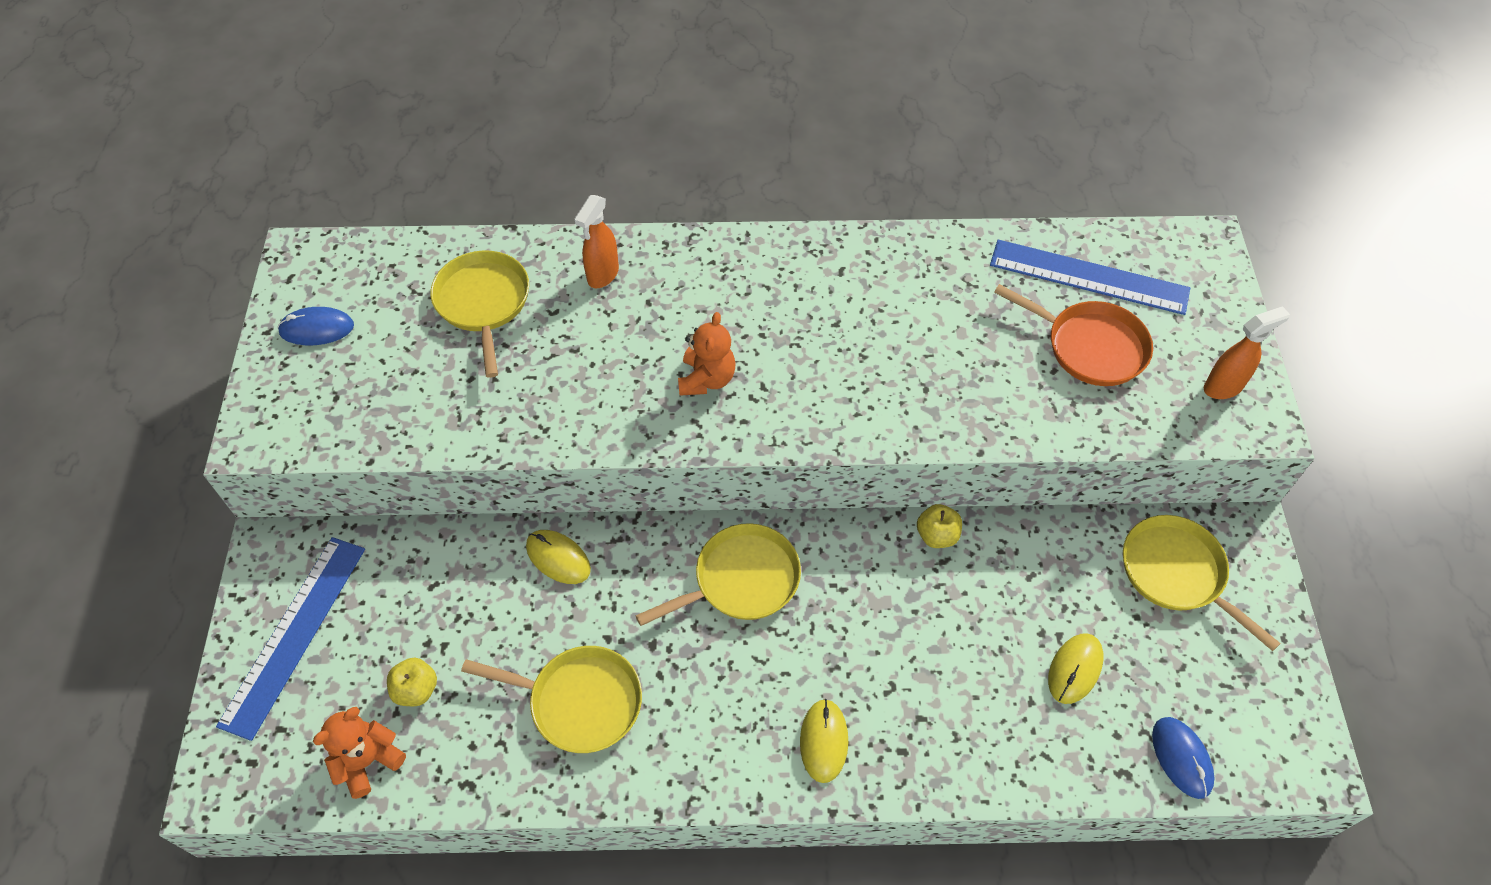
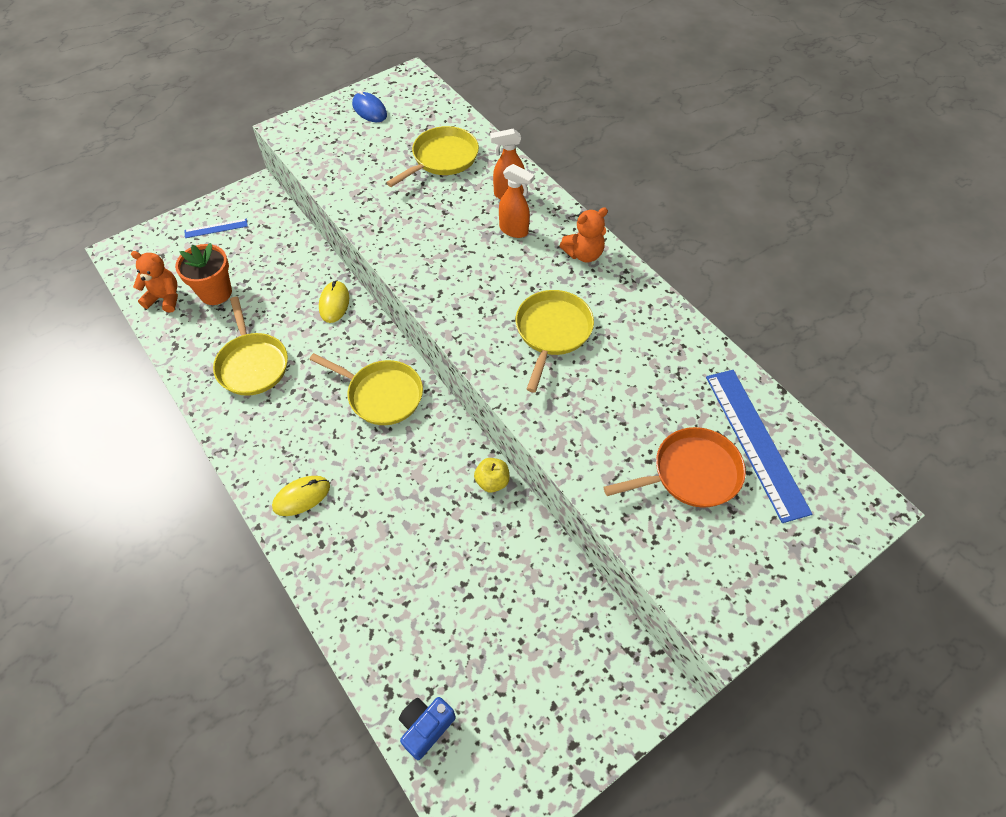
camera: 55 degrees right, 0 degrees up
(294, 634) = (216, 228): blue ruler -> blue ruler, size x0.47
(416, 690) = (216, 292): yellow apple -> orange flower pot
(706, 379) = (475, 280): orange teddy bear -> orange teddy bear (584, 254)
(1075, 669) = (449, 619): yellow mouse -> none
(1090, 347) = (691, 473): orange pan -> orange pan turned 105 degrees counterclockwise
(1177, 573) = (578, 652): yellow pan -> yellow pan (552, 332)
(1181, 758) = (426, 727): blue mouse -> blue camera
(1223, 387) = (736, 583): orange spray bottle -> orange spray bottle (514, 230)

